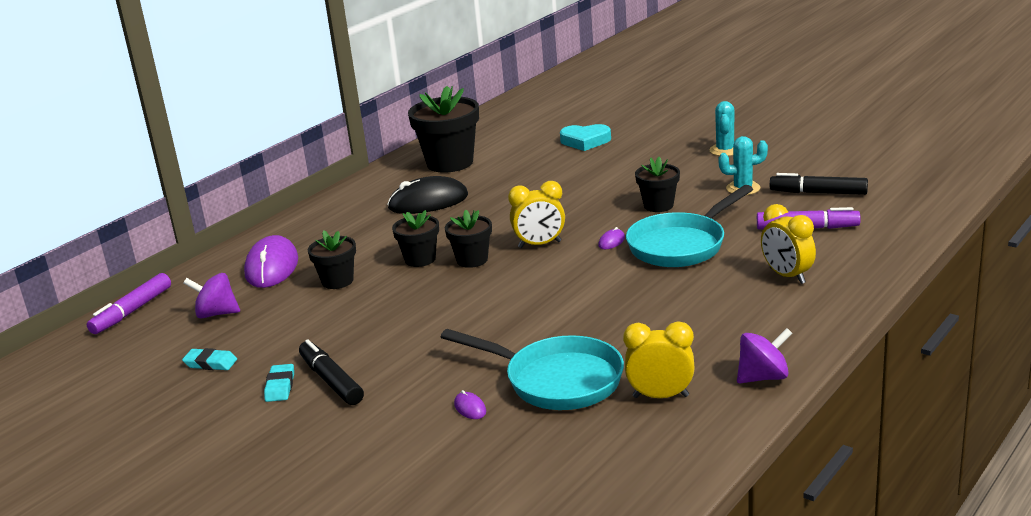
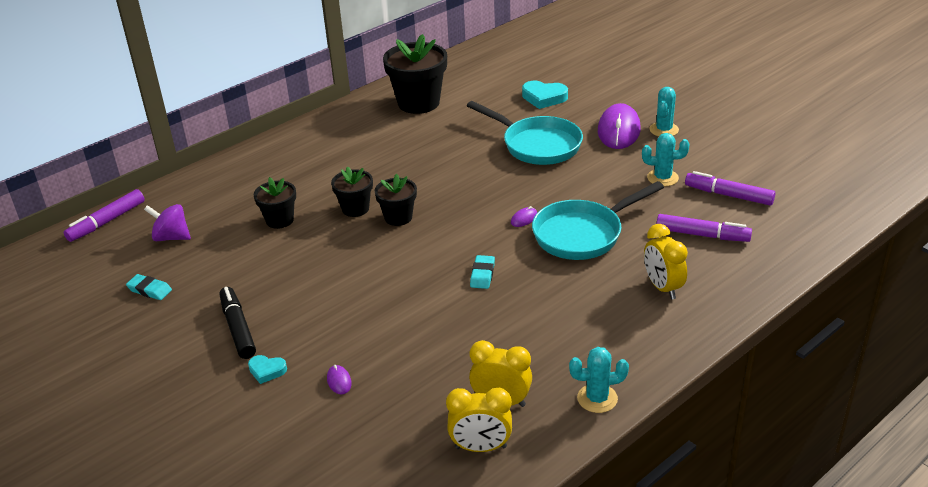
camera: 10 degrees right, 10 degrees up
(272, 267) = (232, 194): purple mouse -> purple mouse (619, 130)
(280, 386) = (195, 326): turquoise eraser -> turquoise eraser (482, 275)
(382, 412) = (267, 371): none -> turquoise heart
(428, 202) = (384, 145): black mouse -> none
(539, 244) = (461, 211): yellow clock -> yellow clock (480, 447)
(556, 380) = (420, 366): turquoise pan -> turquoise pan (537, 145)
(658, 205) = (580, 184): black flower pot -> none
(763, 377) = (597, 398): purple spinning top -> turquoise cactus
(818, 193) = (729, 195): black marker -> purple marker

